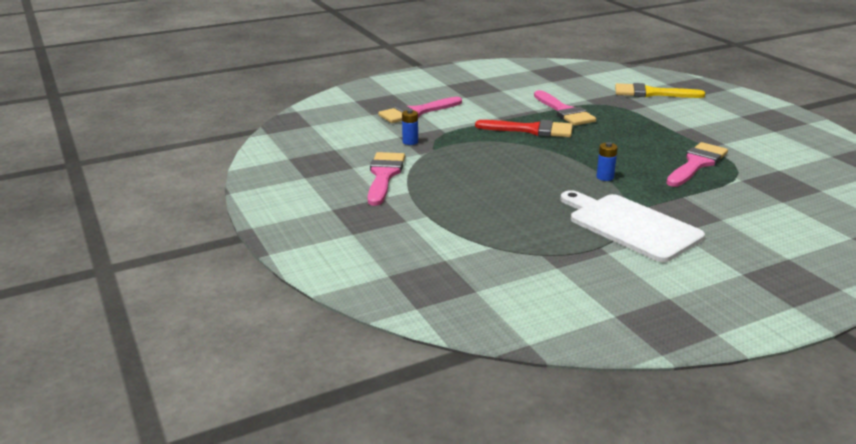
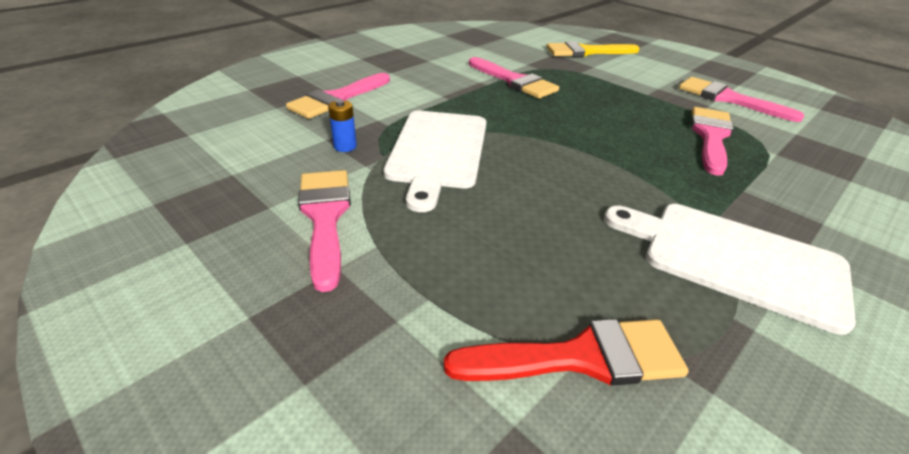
camera: 20 degrees left, 10 degrees up
(472, 151) = (437, 151): none -> white cutting board
(531, 130) = (493, 110): red brush -> red brush (580, 357)
(605, 177) = (630, 172): blue battery -> none
(748, 140) = (728, 99): none -> pink brush

